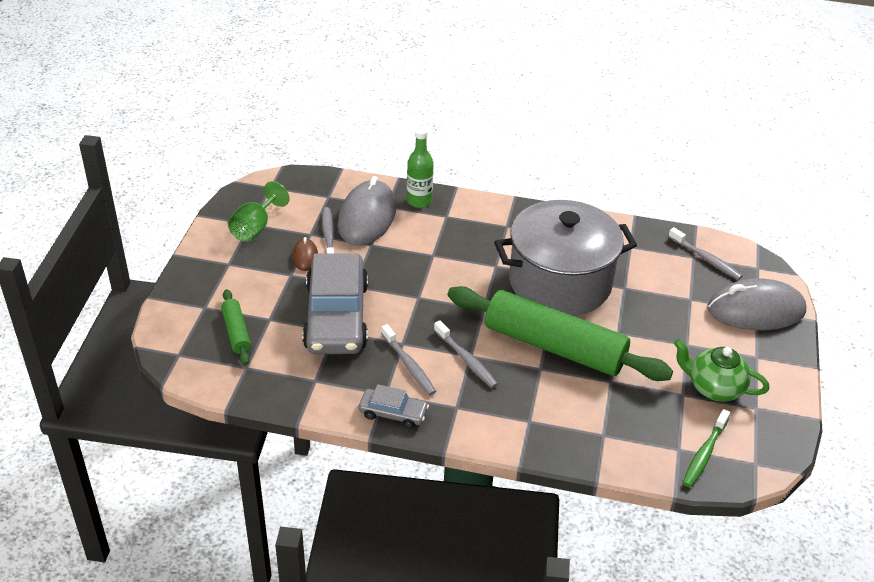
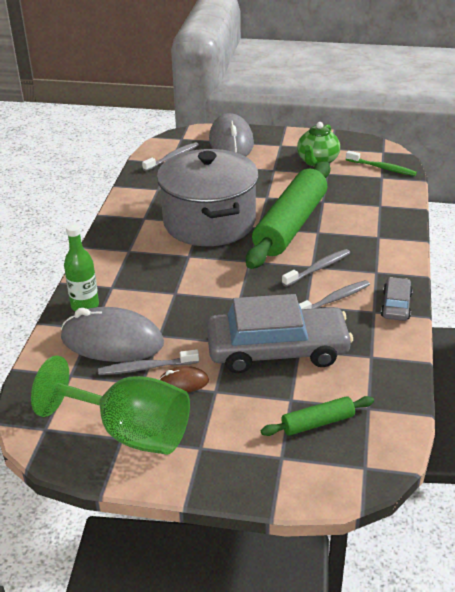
camera: 90 degrees left, 5 degrees down
(255, 228) = (130, 432): green goblet -> green goblet, size x1.68

